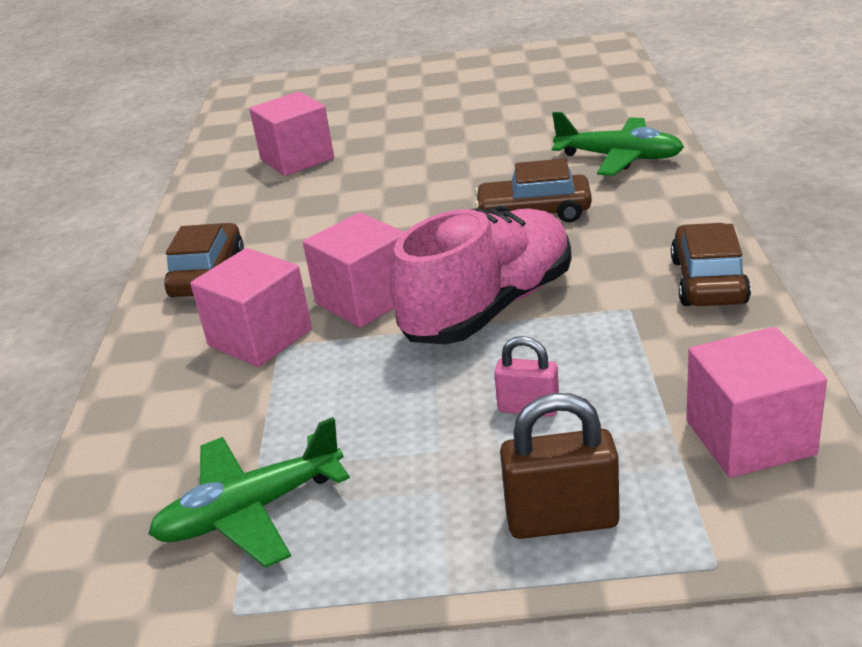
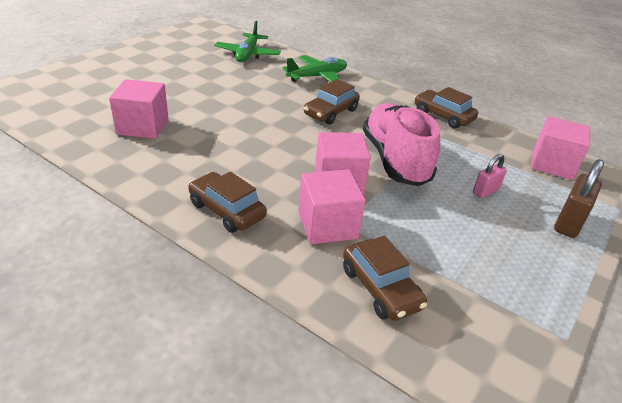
camera: 60 degrees left, 5 degrees up
(180, 424) = (380, 288): none -> brown car
(250, 511) = (488, 298): green plane -> green plane (247, 54)

